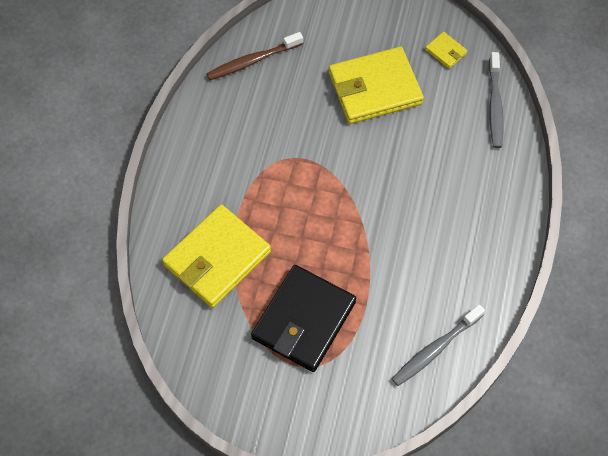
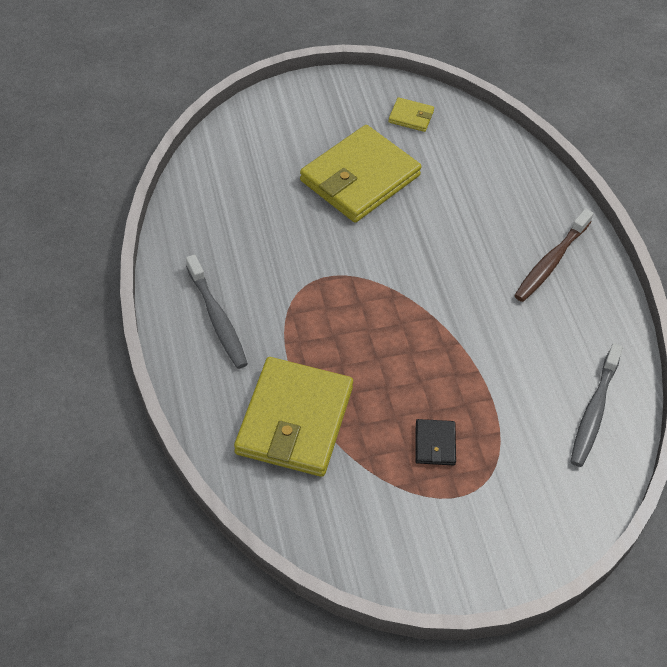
camera: 30 degrees left, 10 degrees down
(252, 61) = (207, 199): brown toothbrush -> brown toothbrush (551, 262)
(304, 320) = (435, 444): black wallet -> black wallet, size x0.43
(495, 105) = (494, 149): grey toothbrush -> grey toothbrush (217, 318)

